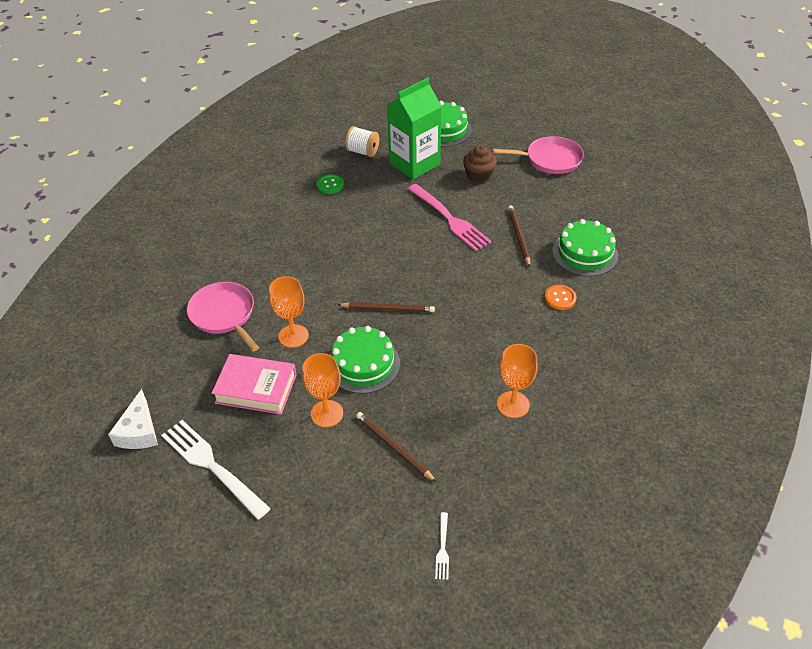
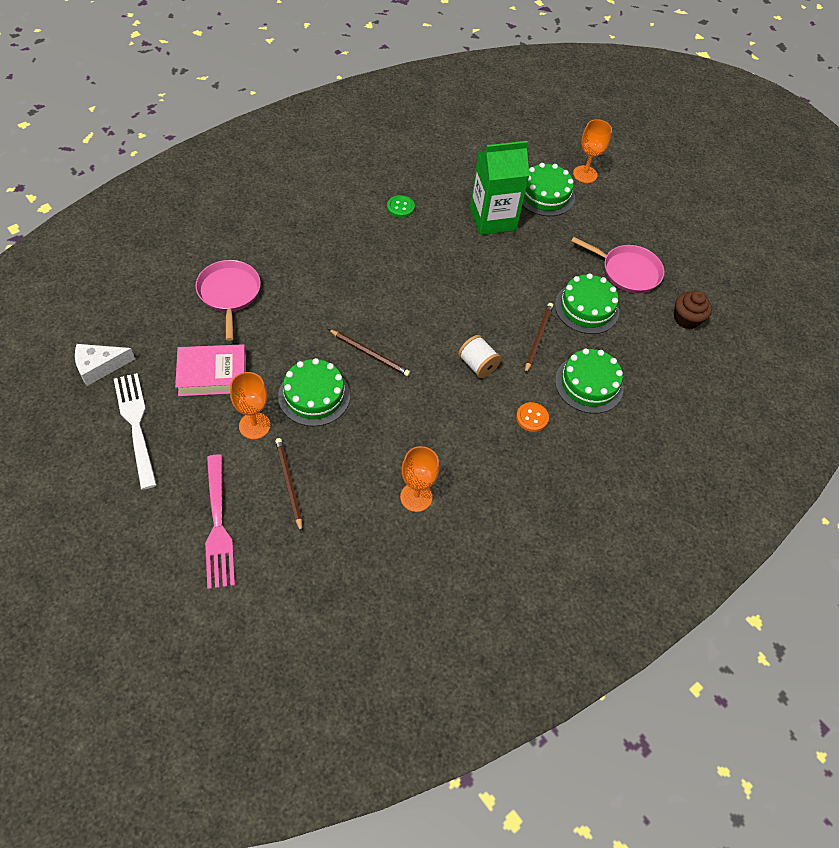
camera: 20 degrees right, 10 degrees up
(139, 431) = (99, 366): white cheese -> white cheese turned 45 degrees clockwise
(256, 388) = (212, 374): pink book -> pink book turned 45 degrees counterclockwise
(293, 336) = (273, 341): orange goblet -> orange goblet (585, 174)
(363, 152) = (453, 185): white spool -> white spool (477, 365)
(442, 548) = (269, 591): white fork -> none
(450, 219) = (486, 291): pink fork -> pink fork (218, 526)
(479, 175) = (545, 258): brown cupcake -> brown cupcake (686, 319)
(539, 198) = (586, 308): none -> green cake

